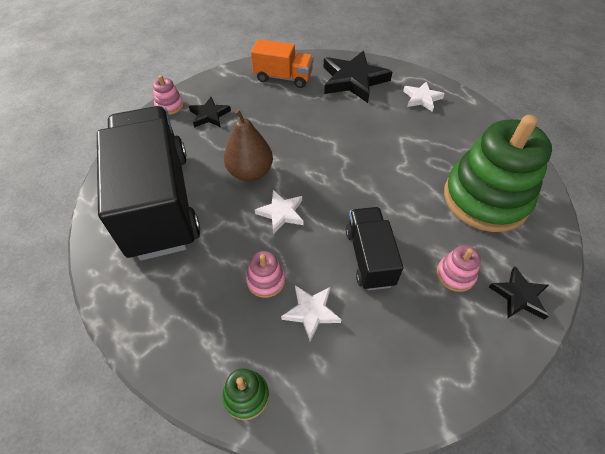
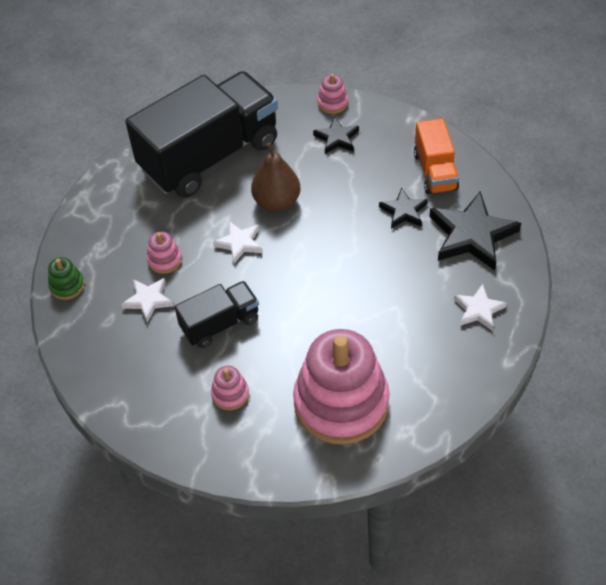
camera: 70 degrees right, 0 degrees up
(485, 198) = (341, 403): green stacking toy -> pink stacking toy
(519, 296) = (228, 449): black star -> black star (404, 211)

